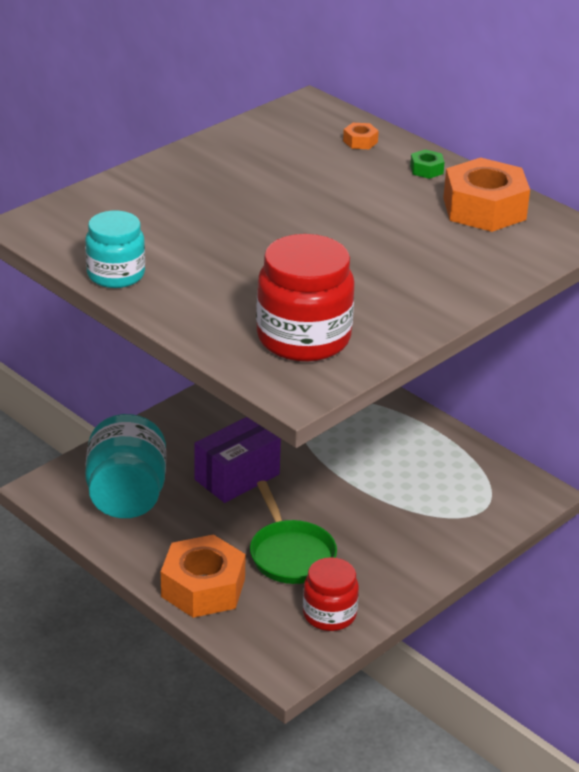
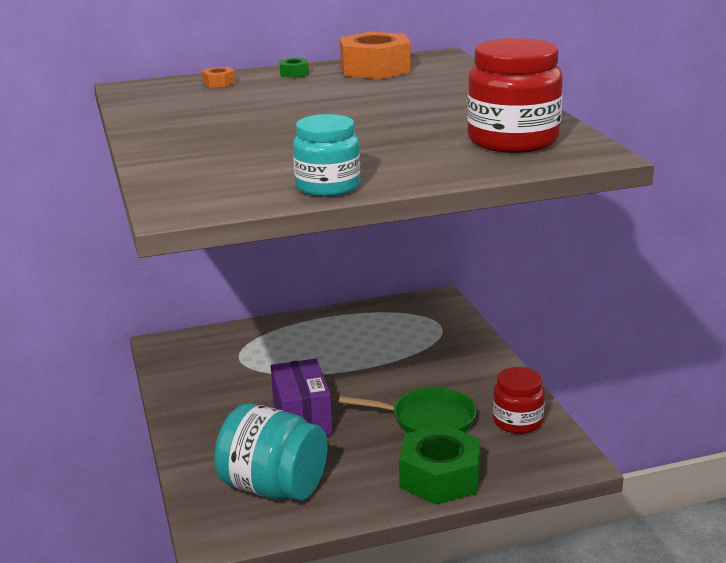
camera: 60 degrees left, 10 degrees down
(203, 588) = (440, 477): orange nut -> green nut

